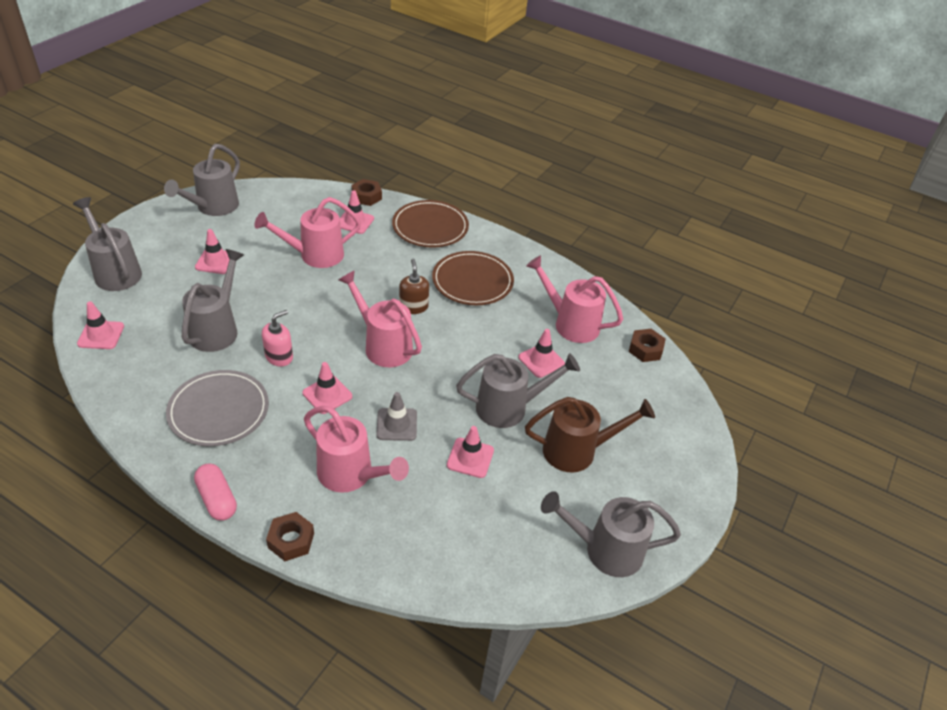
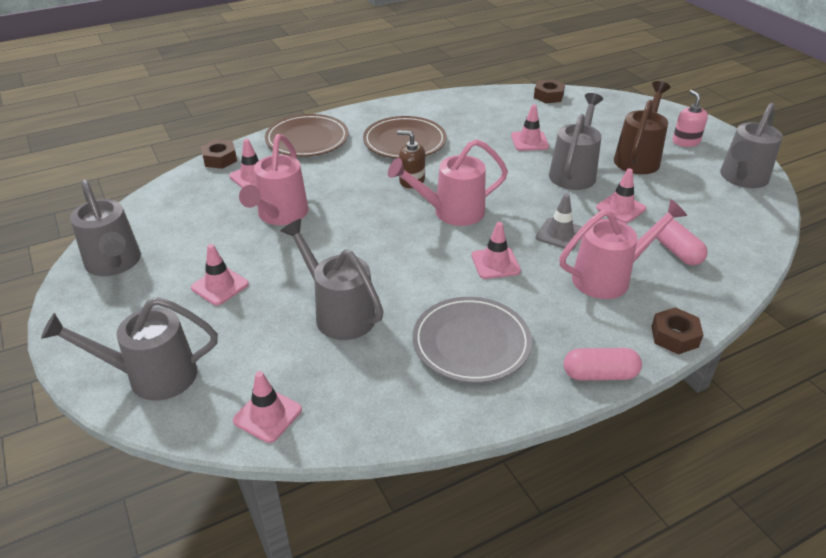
camera: 55 degrees left, 5 degrees down
(279, 356) = (418, 279): pink soap dispenser -> pink soap dispenser (685, 141)
(424, 517) = (677, 251): none -> pink capsule
(570, 323) = (495, 115): pink watering can -> none

